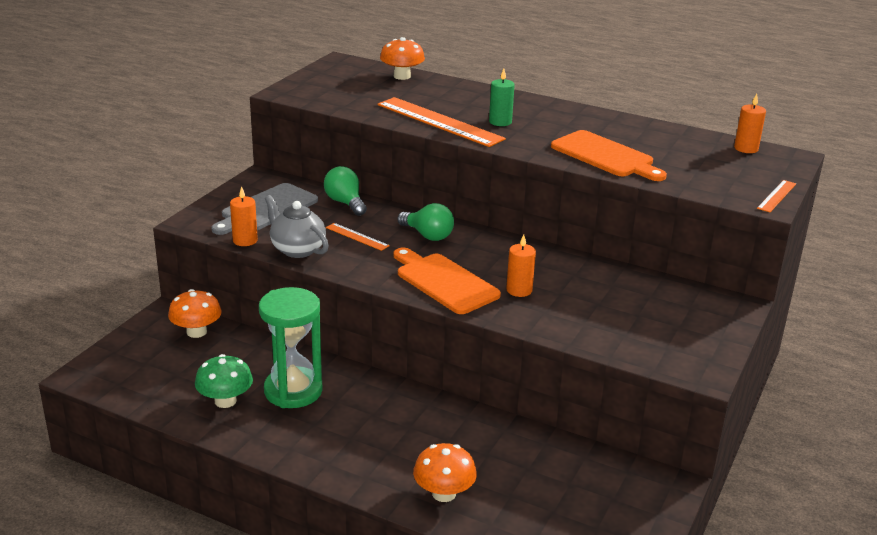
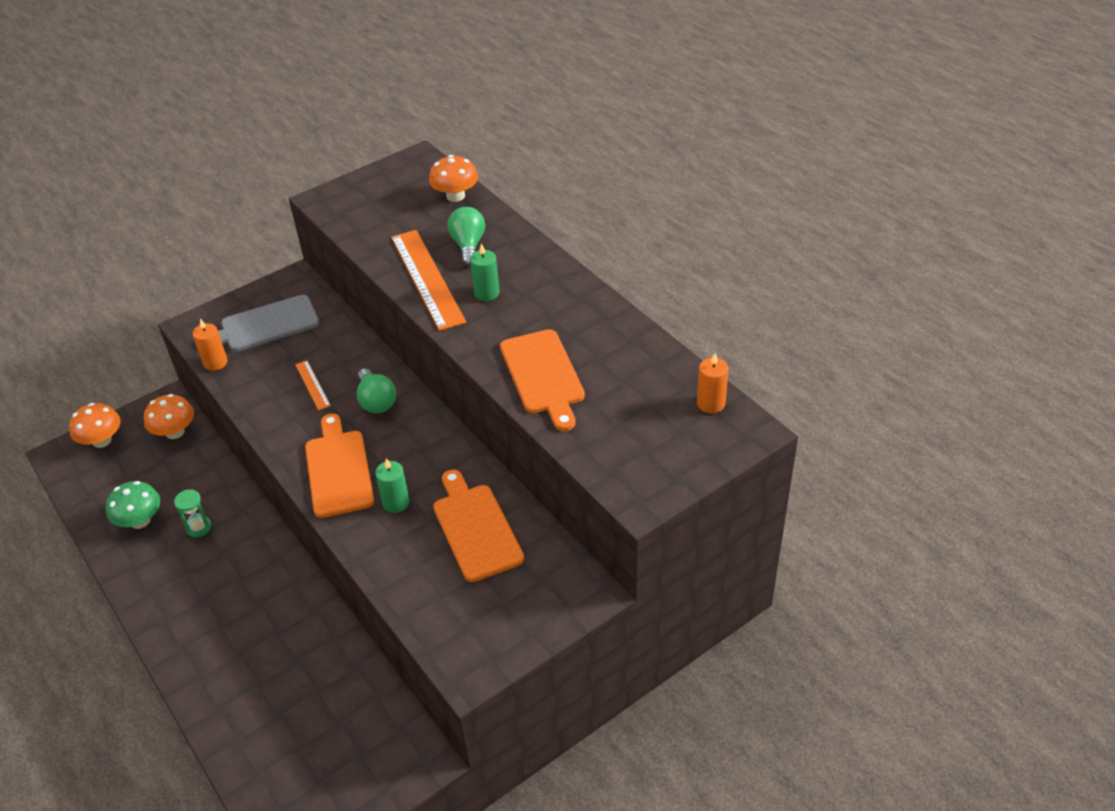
camera: 30 degrees right, 15 degrees up
(293, 391) = (199, 528): green hourglass -> green hourglass, size x0.46
(297, 249) = (248, 387): grey teapot -> none
(345, 203) = (339, 335): green light bulb -> green light bulb (468, 245)
(444, 493) = (227, 690): orange mushroom -> orange mushroom (102, 440)
(519, 290) = (396, 502): orange candle -> green candle
(603, 290) = (475, 528): none -> orange cutting board
(776, 196) = (665, 491): orange ruler -> none

